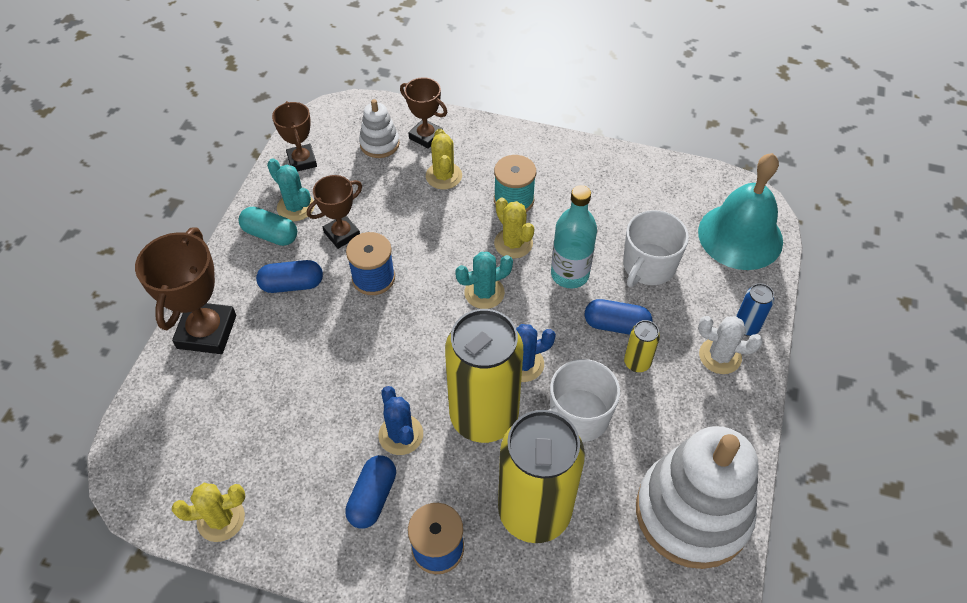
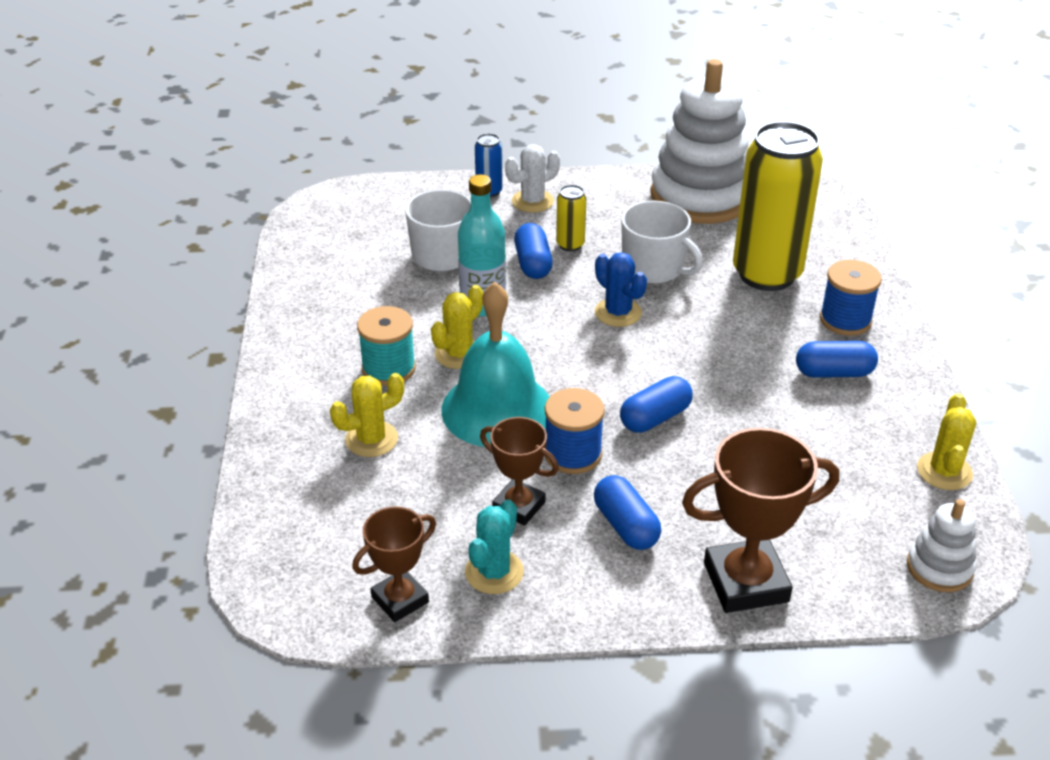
camera: 110 degrees left, 15 degrees down
(221, 519) = (944, 471): yellow cactus -> yellow cactus turned 45 degrees clockwise
(270, 235) = (557, 581): turquoise capsule -> none
(379, 144) = (332, 522): white stacking toy -> white stacking toy (939, 567)
(384, 341) = (655, 418): none -> blue capsule
(401, 435) = (756, 373): blue cactus -> none
(426, 136) = (299, 478): brown trophy -> none
(484, 293) = (543, 359): turquoise cactus -> none
(484, 417) = (696, 324): yellow can -> none
(720, 356) = (532, 201): white cactus -> white cactus turned 60 degrees clockwise
(740, 236) = (373, 206): turquoise bell -> turquoise bell (497, 409)

